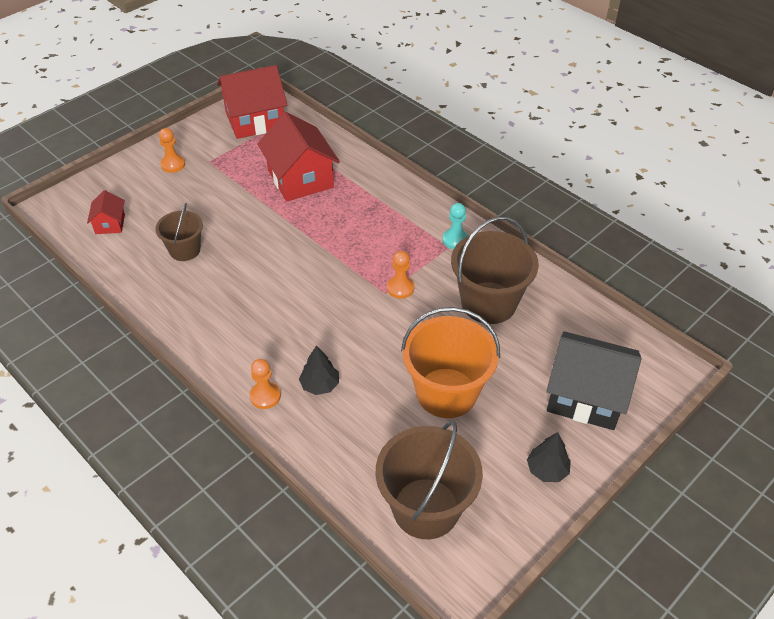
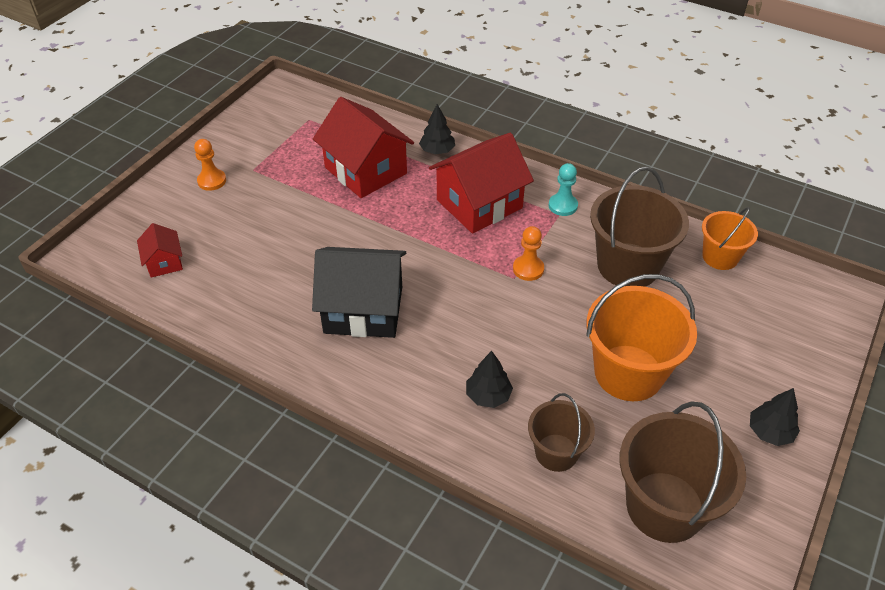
camera: 15 degrees left, 0 degrees up
(185, 250) = (267, 275): brown bucket -> brown bucket (556, 452)
(255, 120) = (286, 115): red house -> red house (479, 204)
(265, 396) = (432, 422): orange pawn -> none
(368, 172) = (437, 151): none -> black tree
(575, 312) = (720, 257): none -> orange bucket
(586, 396) = (771, 343): black house -> black house (363, 310)

